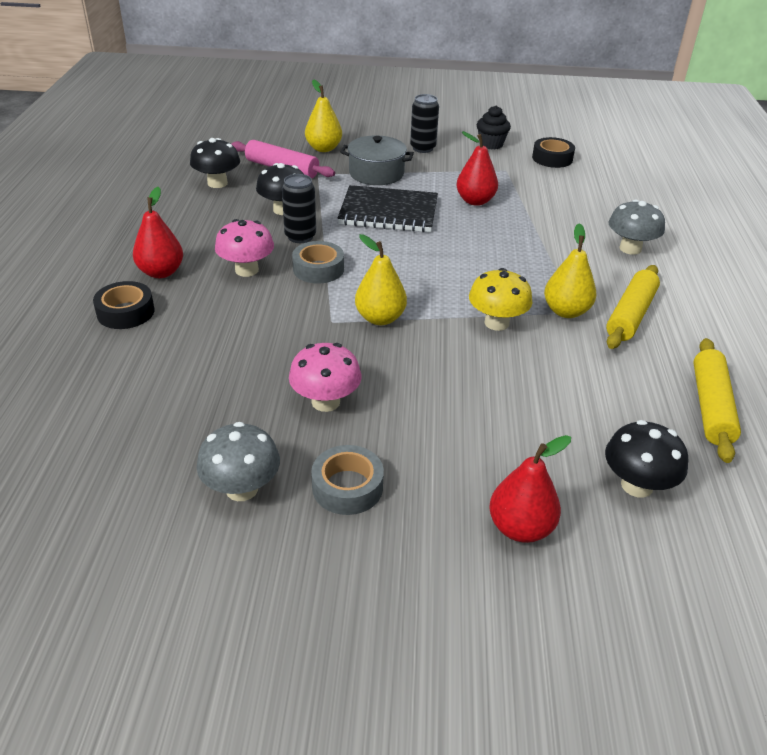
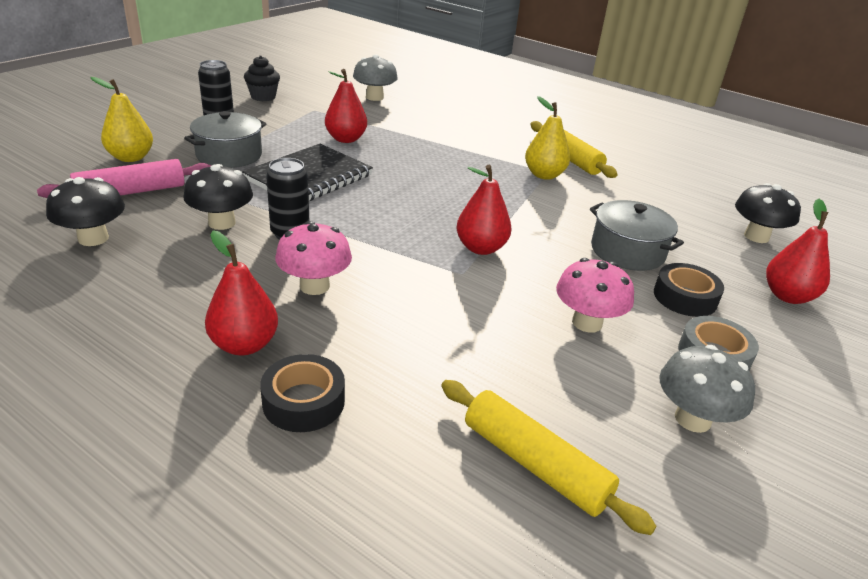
camera: 60 degrees left, 5 degrees down
(318, 269) = (364, 246): grey tape -> none
(380, 318) = (481, 248): yellow pear -> red pear
(477, 397) = (627, 251): none -> grey pot
(496, 323) = (535, 204): yellow mushroom -> none
(552, 158) = (324, 90): black tape -> black tape (685, 297)
(630, 248) = (486, 123): grey mushroom -> grey mushroom (374, 97)
(710, 407) = (687, 180): yellow rolling pin -> yellow rolling pin (534, 464)

